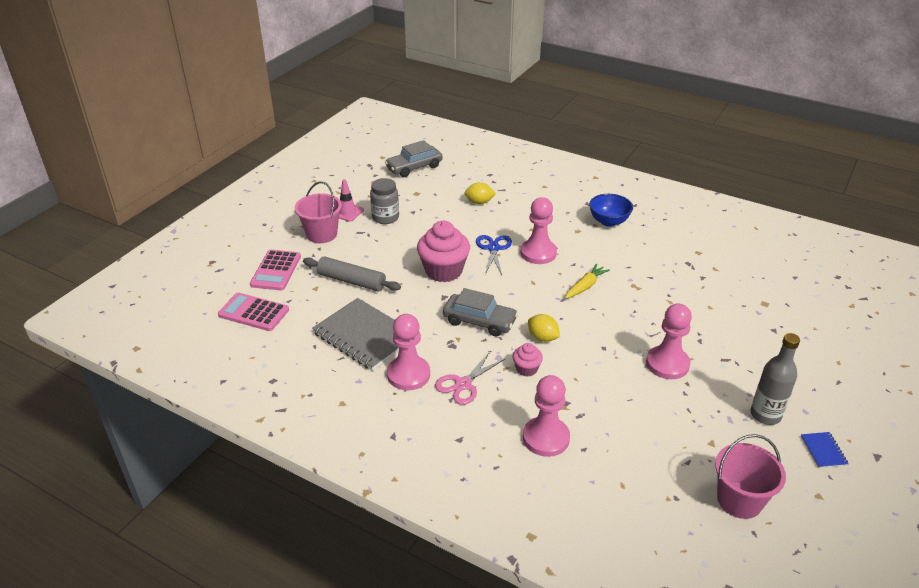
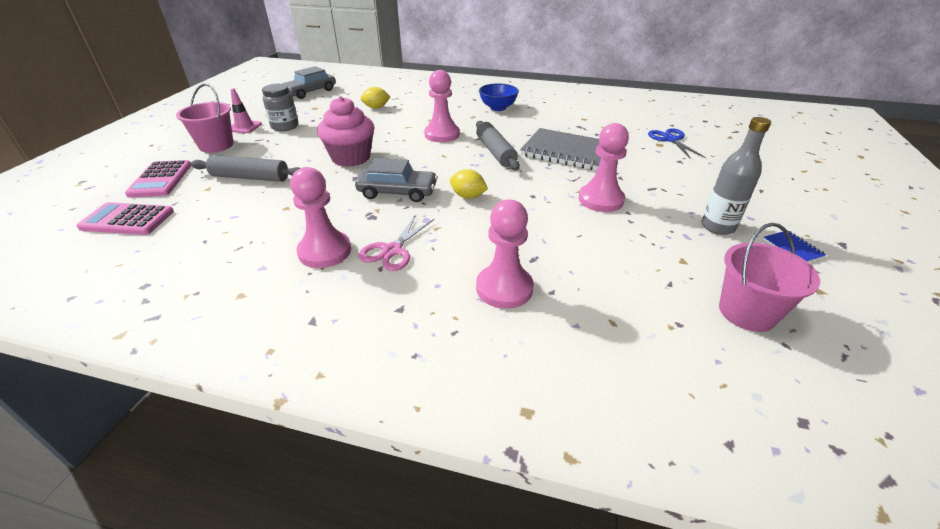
camera: 15 degrees left, 0 degrees up
(364, 336) = (267, 223): grey notebook -> grey notebook (566, 151)
(493, 248) = (398, 136): blue scissors -> blue scissors (671, 139)
(526, 369) = (460, 225): pink cupcake -> none
(585, 286) = (495, 152): yellow carrot -> grey rolling pin

